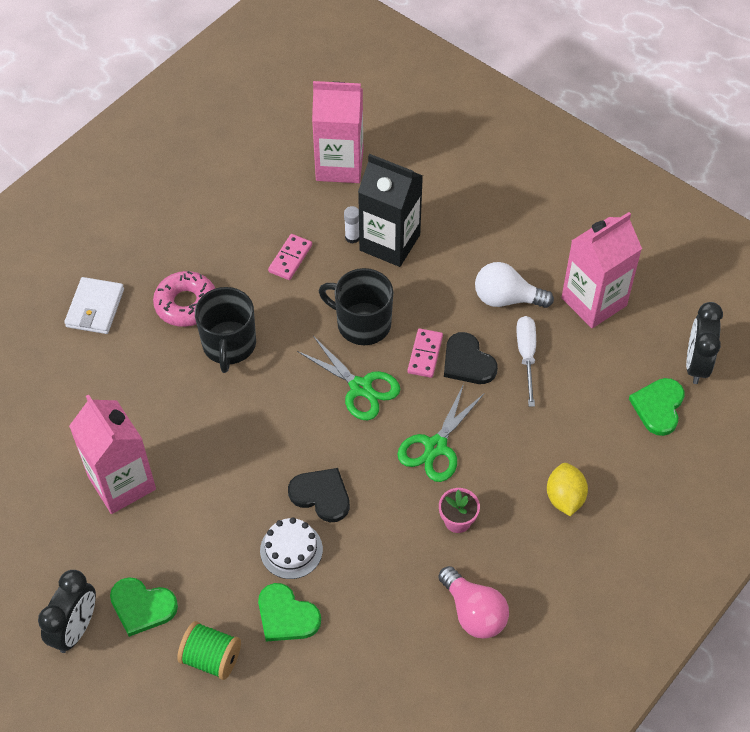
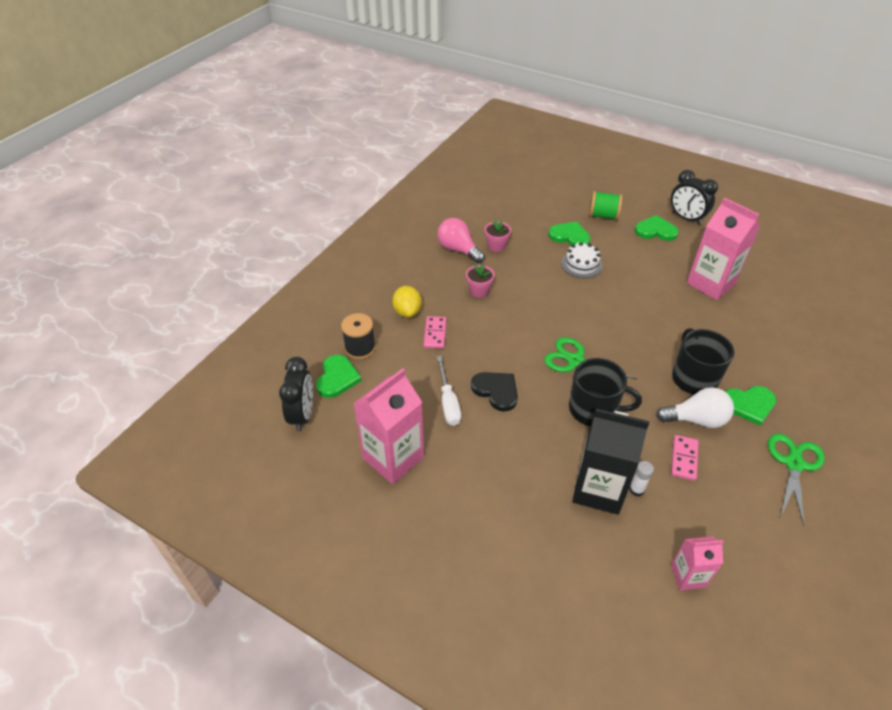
camera: 170 degrees right, 10 degrees down
(76, 629) = (686, 218): black clock -> black clock turned 60 degrees counterclockwise
(95, 308) = (820, 391): white wallet -> none
(186, 304) = (749, 405): pink donut -> green heart
(321, 495) = (575, 293): black heart -> none
(339, 165) = (688, 576): pink carton -> pink carton, size x0.54
(411, 611) = (496, 246): none -> pink flower pot
(425, 354) = (533, 392): pink domino -> pink domino (435, 334)
(435, 447) = (505, 330): green scissors -> green scissors (794, 464)
(506, 298) = (474, 449): white light bulb -> white light bulb (696, 419)
(630, 446) = (360, 348): none -> black spool

